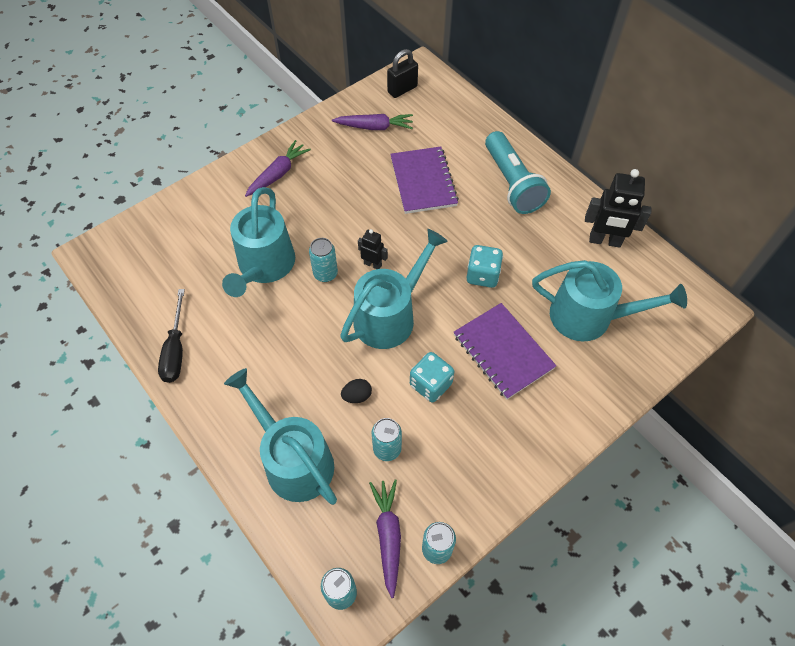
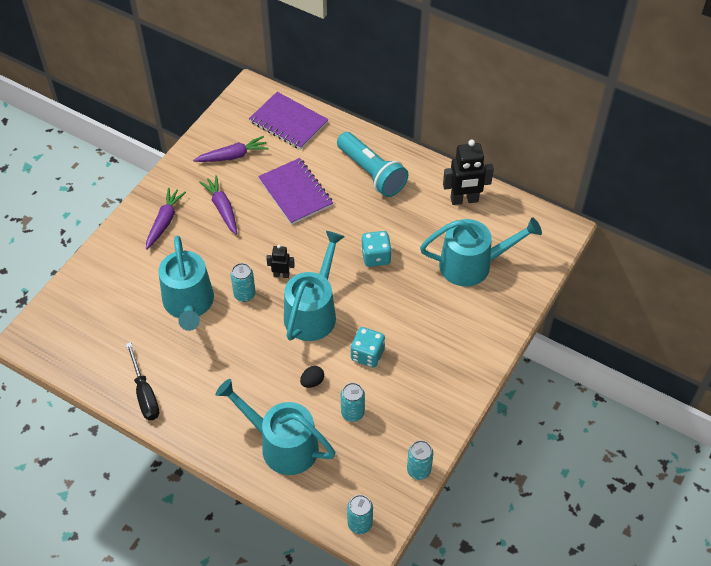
camera: 20 degrees left, 5 degrees down
(388, 536) = (378, 473): purple carrot -> purple carrot (222, 208)
(402, 89) = (243, 115): black padlock -> none
(503, 351) = (415, 312): purple notebook -> purple notebook (288, 122)

